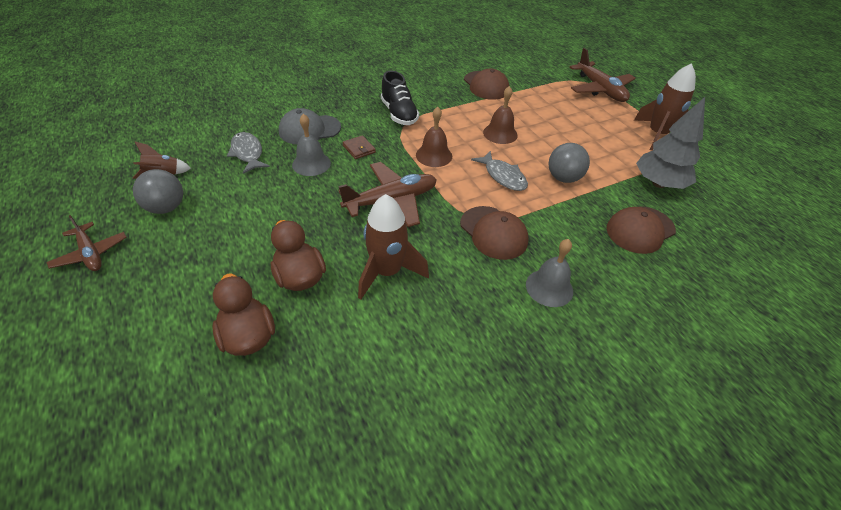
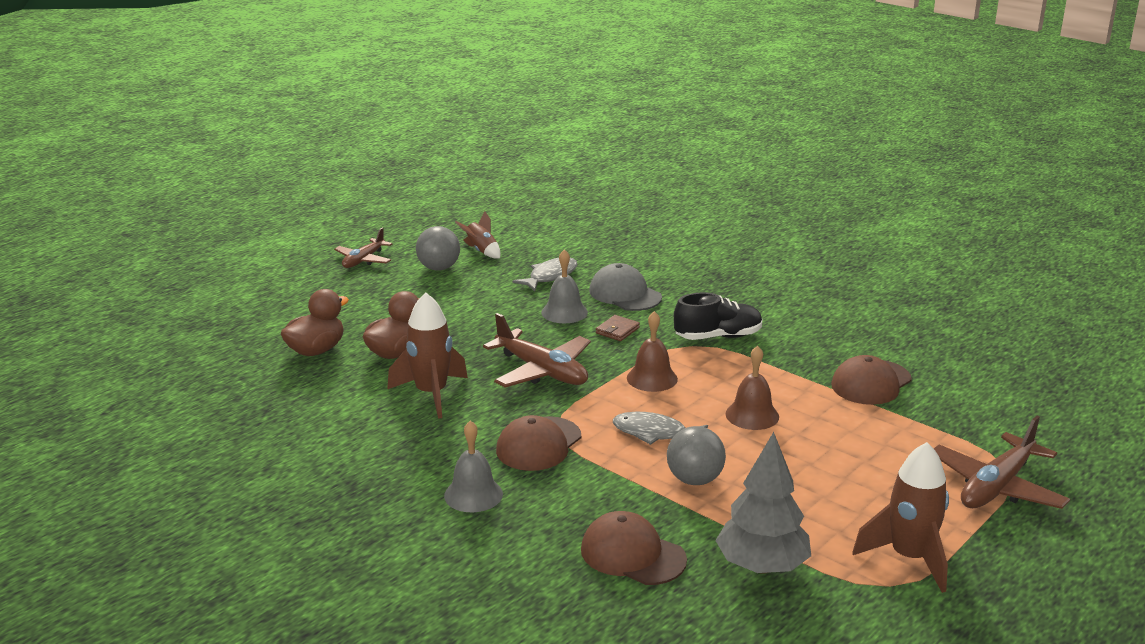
camera: 70 degrees right, 20 degrees down
(399, 114) = (718, 336): black shoe -> black shoe turned 150 degrees counterclockwise
(503, 176) = (654, 433): grey fish -> grey fish turned 75 degrees clockwise

